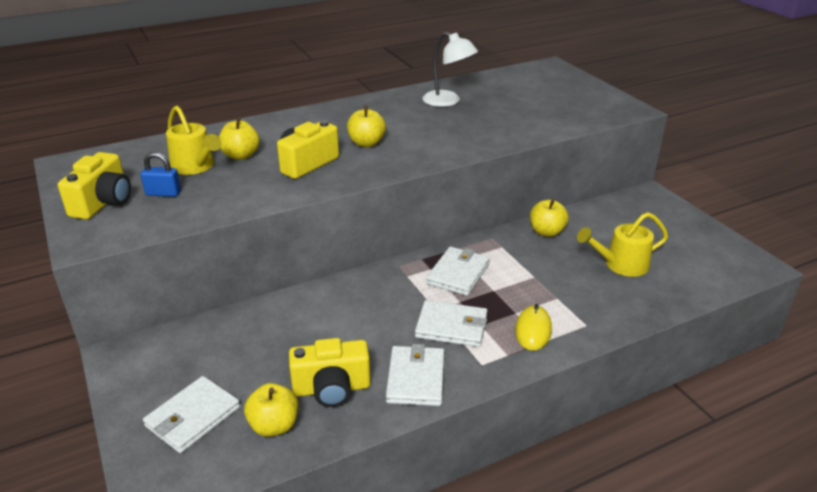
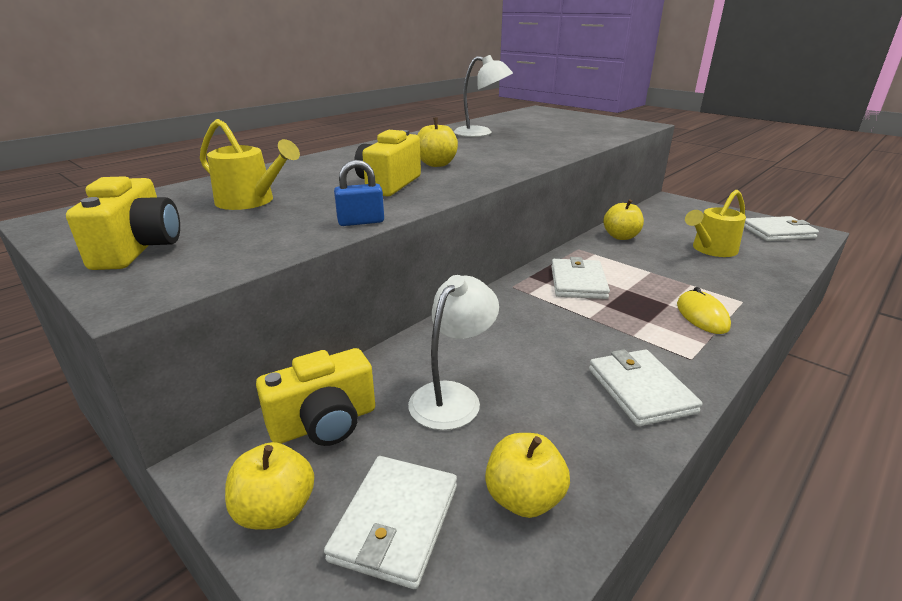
camera: 20 degrees left, 5 degrees down
(163, 193) = (225, 228): blue padlock -> blue padlock (361, 222)
(241, 155) = (301, 187): yellow apple -> yellow apple (275, 510)
(281, 348) = (452, 396): none -> white lamp
(331, 388) = (556, 427): yellow camera -> yellow camera (324, 423)
(451, 327) = (622, 329): white wallet -> white wallet (777, 232)

